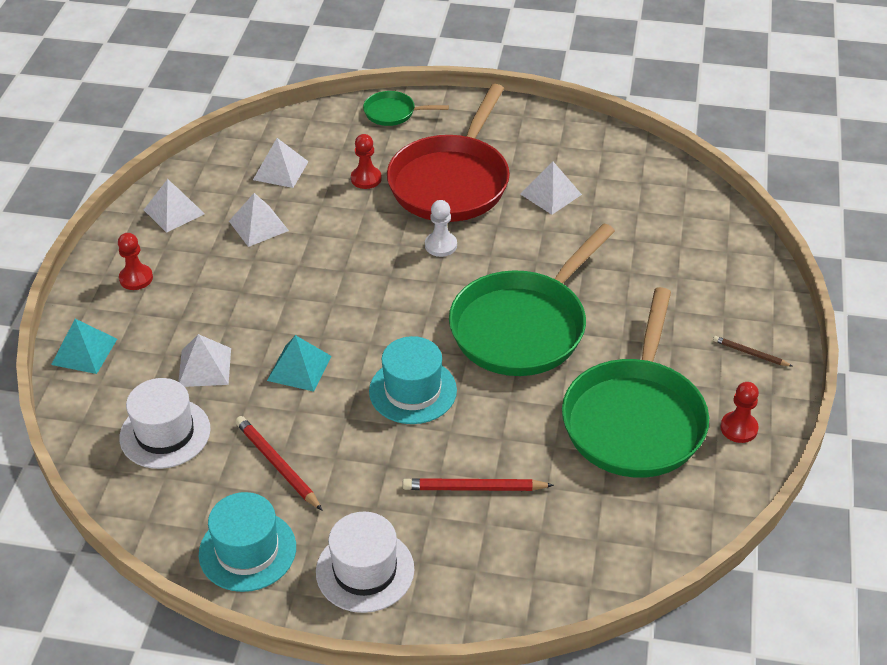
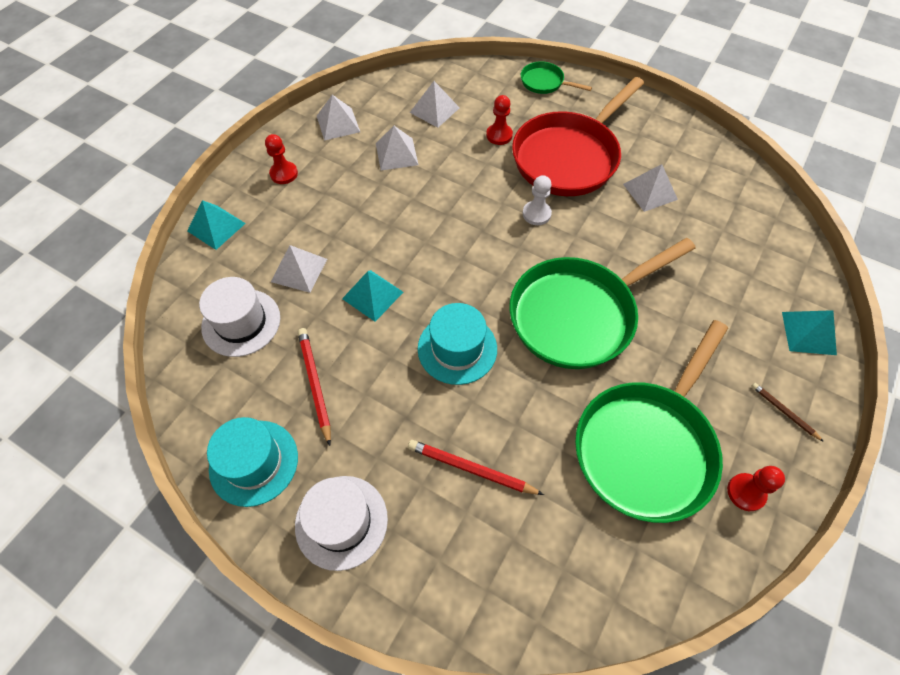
camera: 20 degrees right, 15 degrees up
(750, 281) = (808, 333): none -> turquoise pyramid

